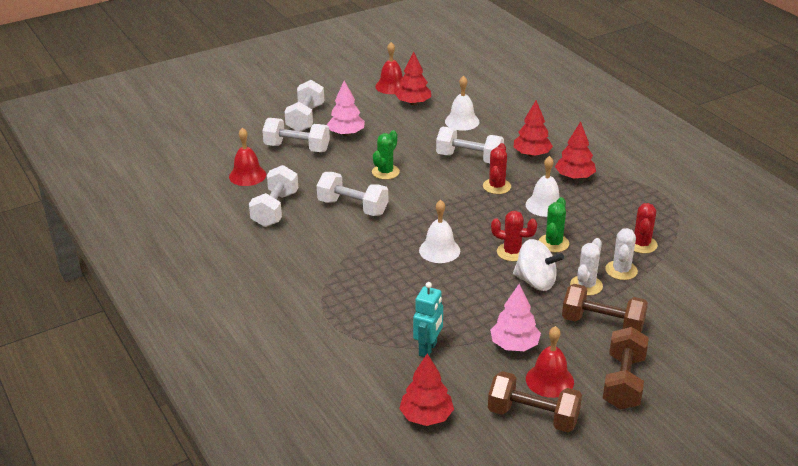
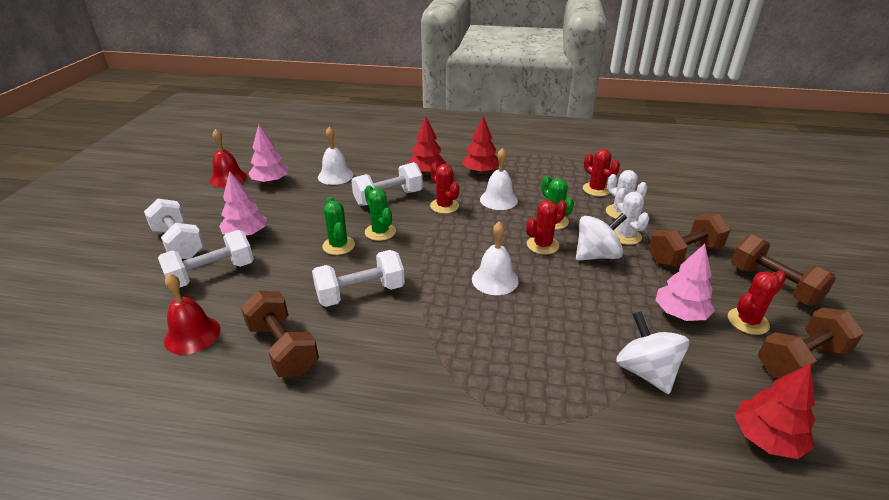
camera: 50 degrees left, 0 degrees up
(275, 209) = (283, 348): white dumbbell -> brown dumbbell
(413, 103) = (271, 182): red tree -> pink tree
(423, 178) = (380, 232): none -> green cactus
(428, 349) = (646, 371): turquoise robot -> white spinning top
(549, 380) = (748, 321): red bell -> red cactus

